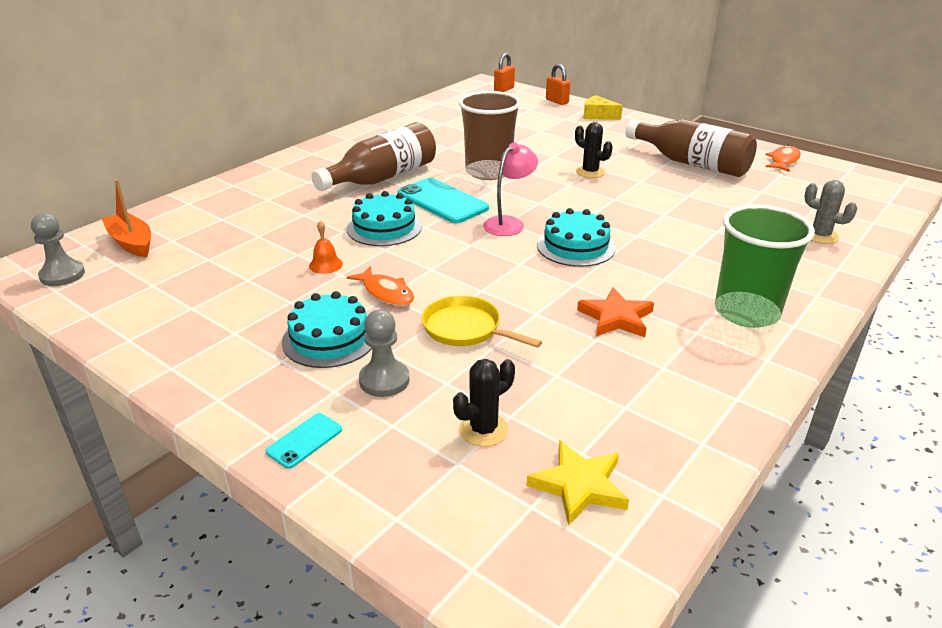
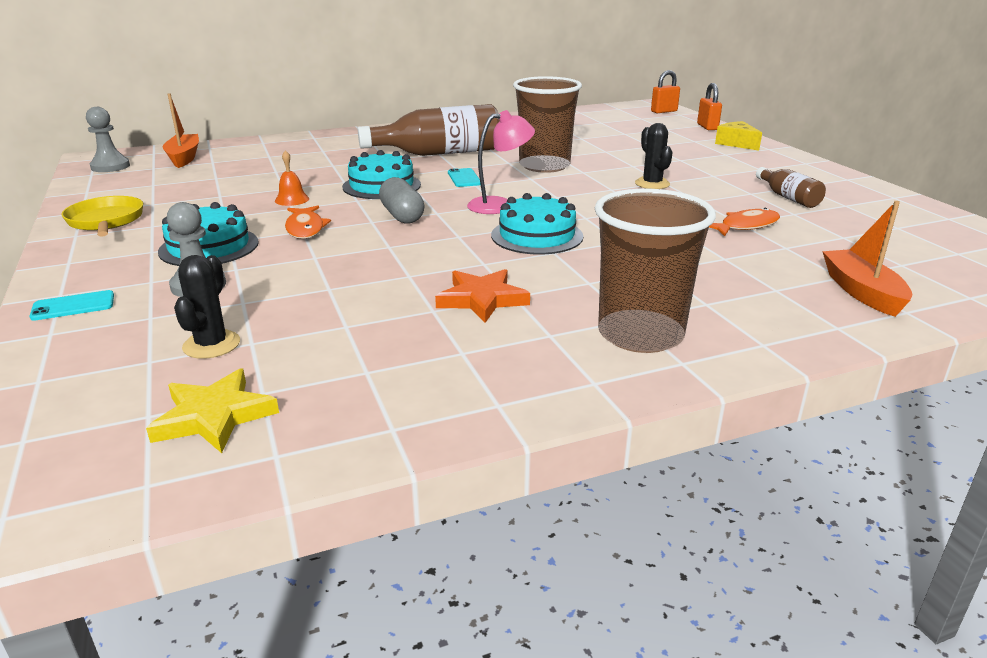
camera: 30 degrees right, 5 degrees down
(442, 201) = (464, 178): turquoise phone -> turquoise phone, size x0.50
(448, 255) = (402, 215): none -> grey capsule
(466, 329) = (326, 269): yellow pan -> yellow pan (106, 221)
(483, 430) = (211, 345): black cactus -> black cactus turned 75 degrees counterclockwise
(691, 163) = (788, 197): brown bottle -> brown bottle, size x0.50
(746, 312) = (640, 334): green cup -> brown cup
(783, 161) = (922, 216): orange fish -> orange fish (746, 226)
(820, 236) = (862, 292): grey cactus -> orange boat

